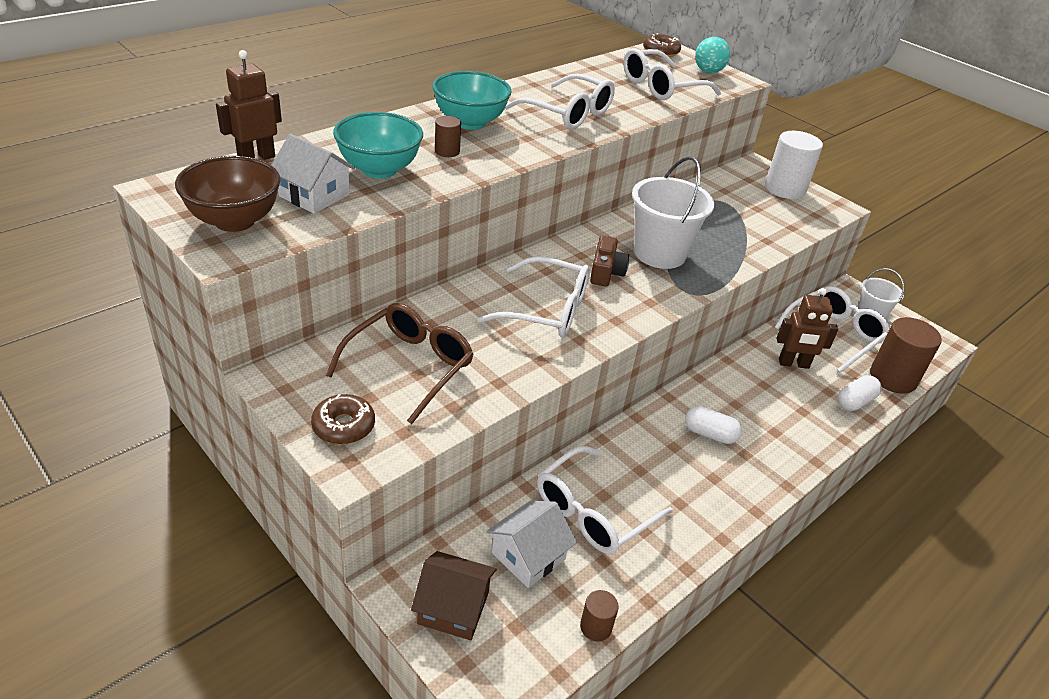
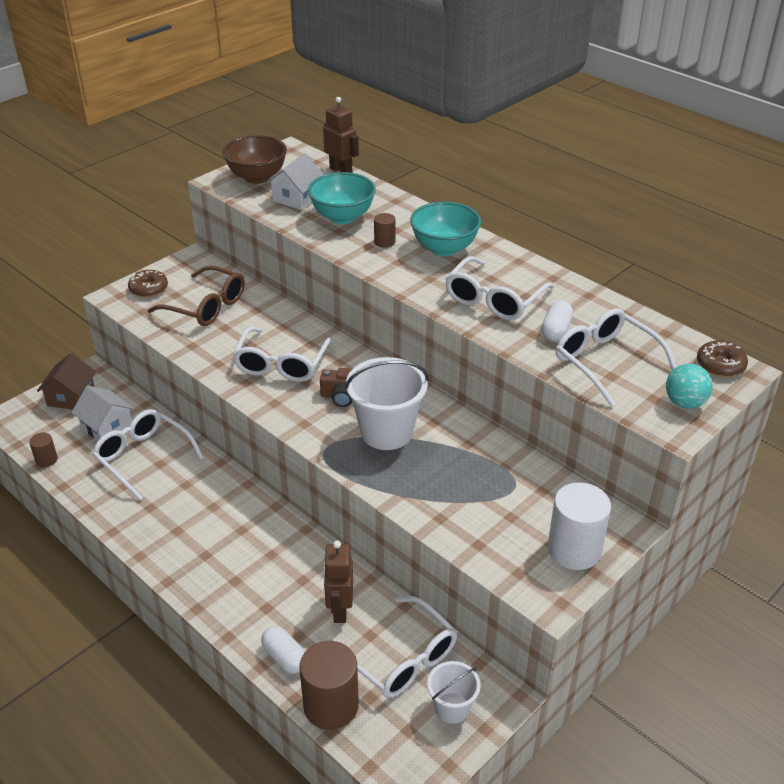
camera: 90 degrees right, 0 degrees up
(710, 434) = (229, 531): white capsule -> white capsule (555, 330)

